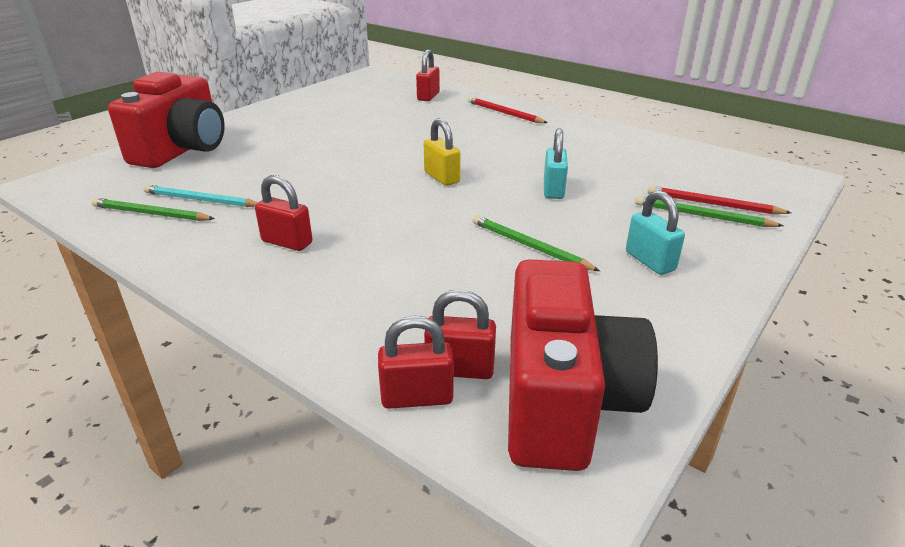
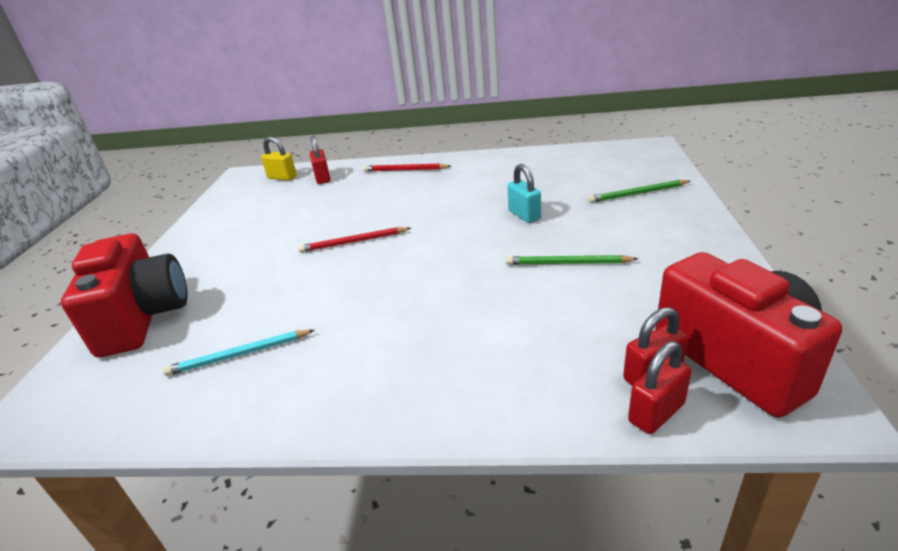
camera: 30 degrees left, 0 degrees up
(151, 214) = (204, 392): green pencil -> none
(287, 242) = (382, 351): red padlock -> none
(441, 177) = (431, 240): yellow padlock -> yellow padlock (282, 177)
(650, 261) = (652, 238): turquoise padlock -> none
(713, 204) = (632, 183): red pencil -> red pencil (354, 242)

